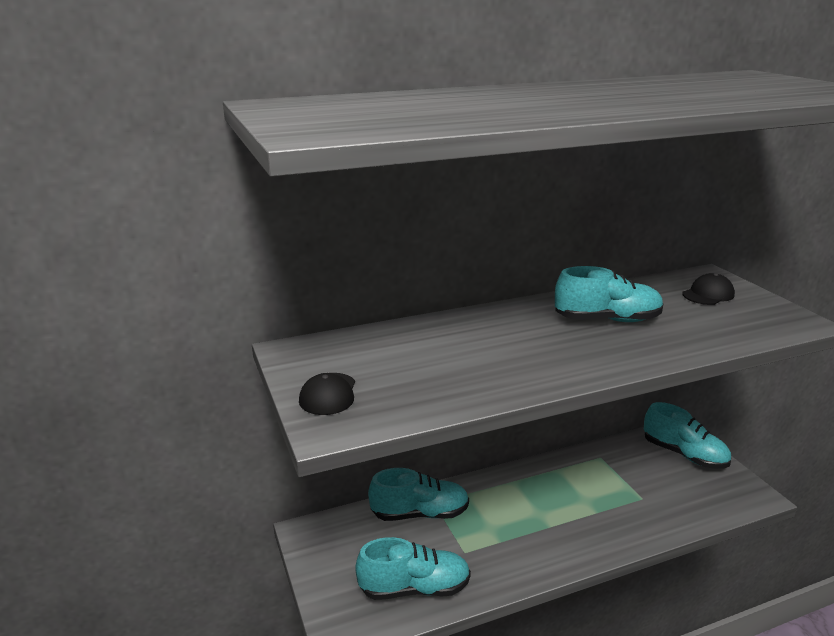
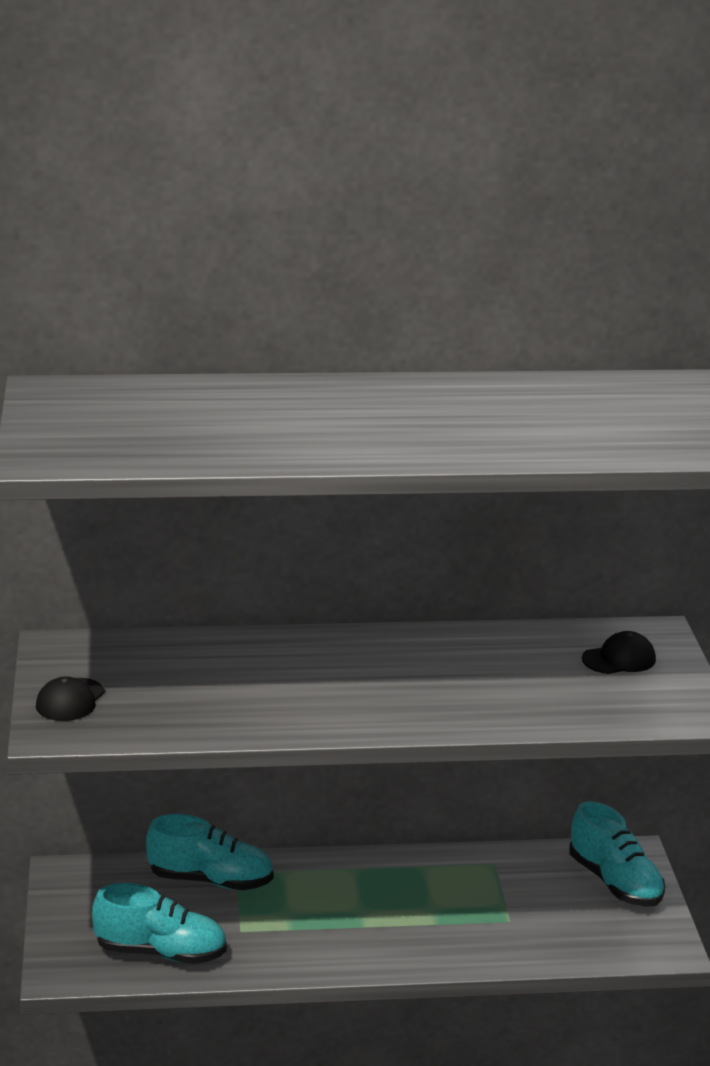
camera: 15 degrees right, 0 degrees up
(607, 320) = (450, 671): turquoise shoe -> none

